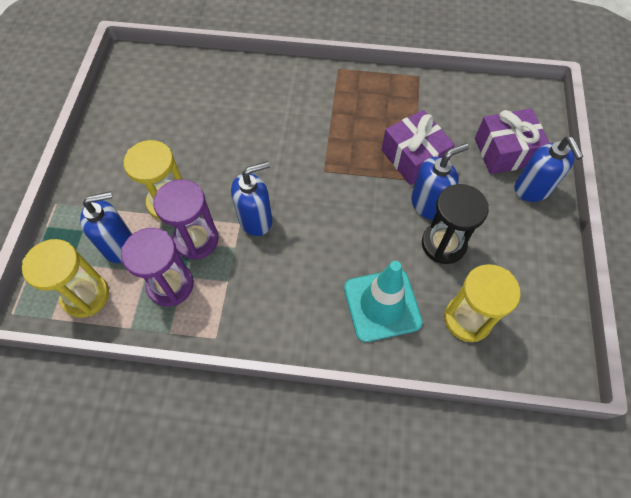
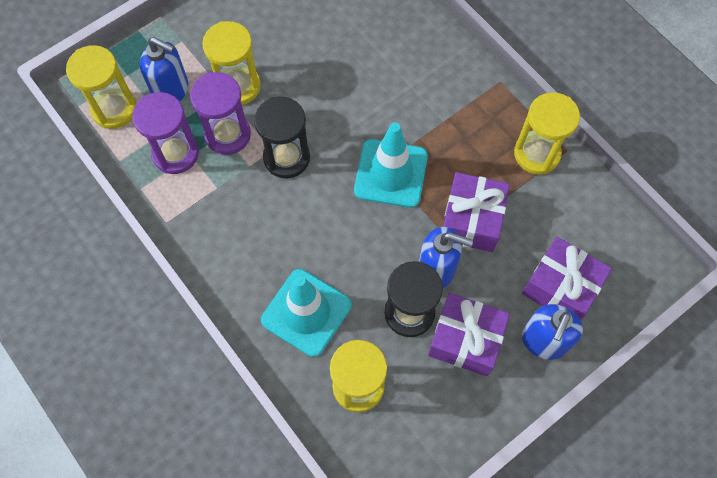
camera: 45 degrees right, 5 degrees up
(256, 219) = (286, 158): blue soap dispenser -> black hourglass
(335, 172) = (391, 173): none -> turquoise traffic cone
(405, 91) = (536, 154): none -> yellow hourglass
(492, 229) = (465, 340): none -> purple gift

